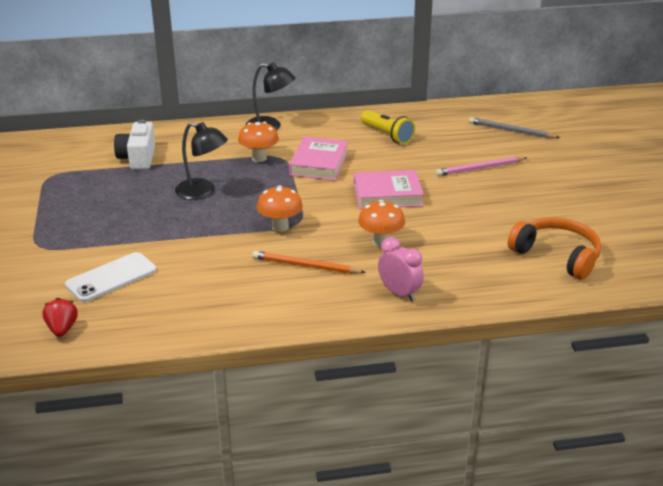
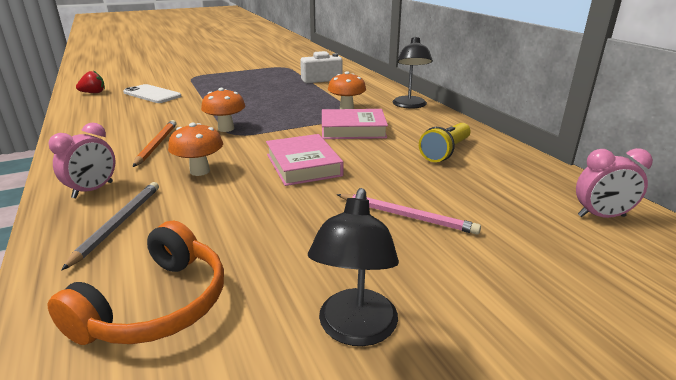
camera: 75 degrees right, 5 degrees down
(202, 192) = (277, 100): black lamp -> black lamp (355, 330)
(480, 168) = (407, 216): pink pencil -> pink pencil turned 150 degrees clockwise
(495, 114) = (601, 216): none -> pink clock
(511, 131) = (557, 234): grey pencil -> grey pencil (118, 224)

